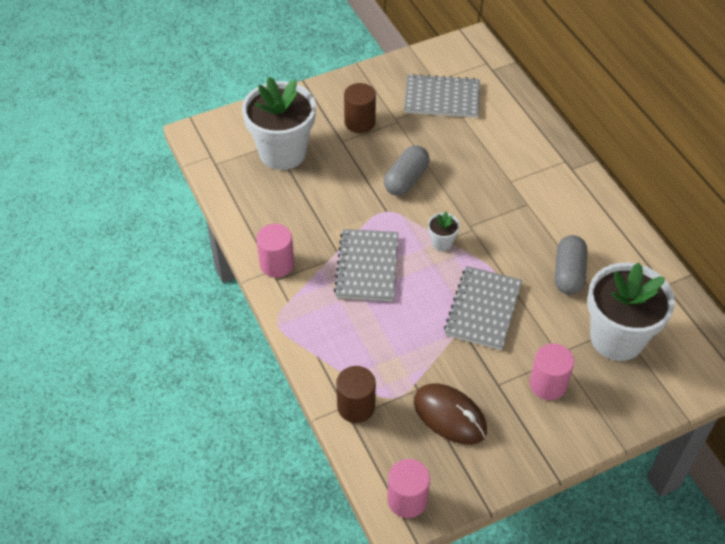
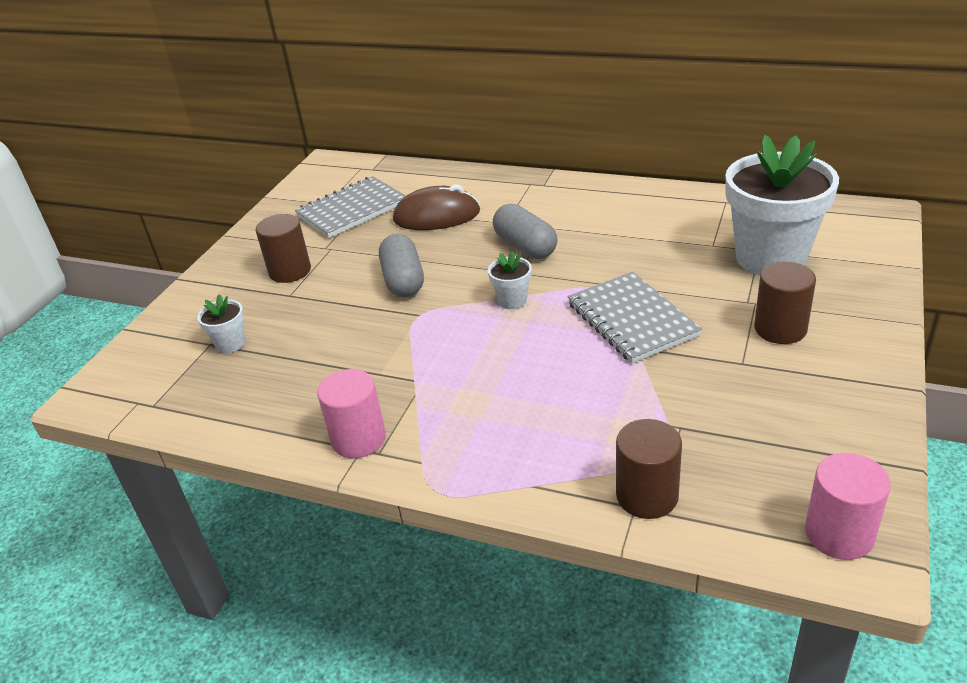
camera: 40 degrees left, 15 degrees down
(282, 152) = (230, 344): white flower pot -> white flower pot, size x0.42
(367, 267) = (466, 369): grey notebook -> none
(450, 416) = (747, 423): brown mouse -> brown mouse (437, 216)
(548, 384) = (780, 329): pink cylinder -> brown cylinder
(568, 273) = (658, 246): grey capsule -> grey capsule (525, 246)

